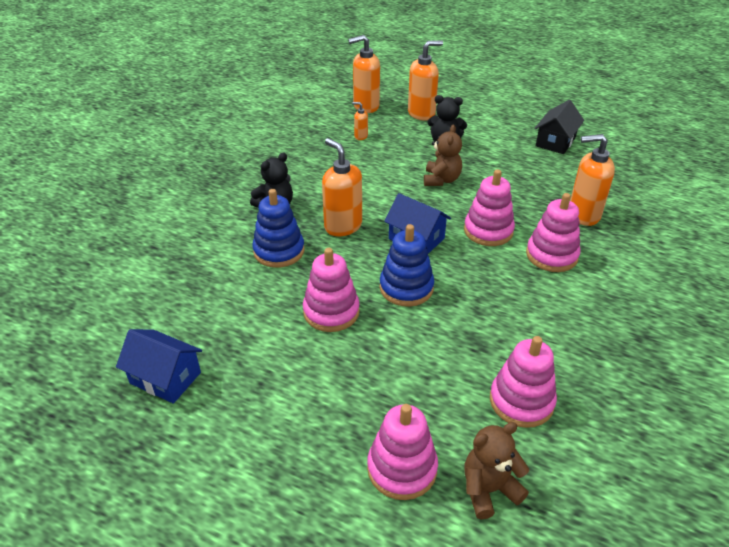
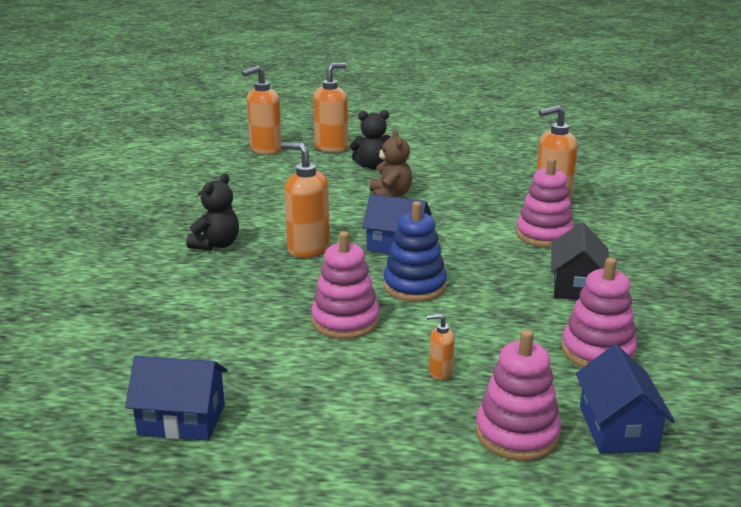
camera: 20 degrees left, 15 degrees down
(279, 251) = (247, 281): blue stacking toy -> none
(360, 136) = (276, 174): orange soap dispenser -> orange soap dispenser (440, 372)
(488, 231) = (467, 227): pink stacking toy -> none
(489, 489) = (617, 428): brown teddy bear -> blue house
(555, 142) = (485, 151): black house -> black house (576, 286)

